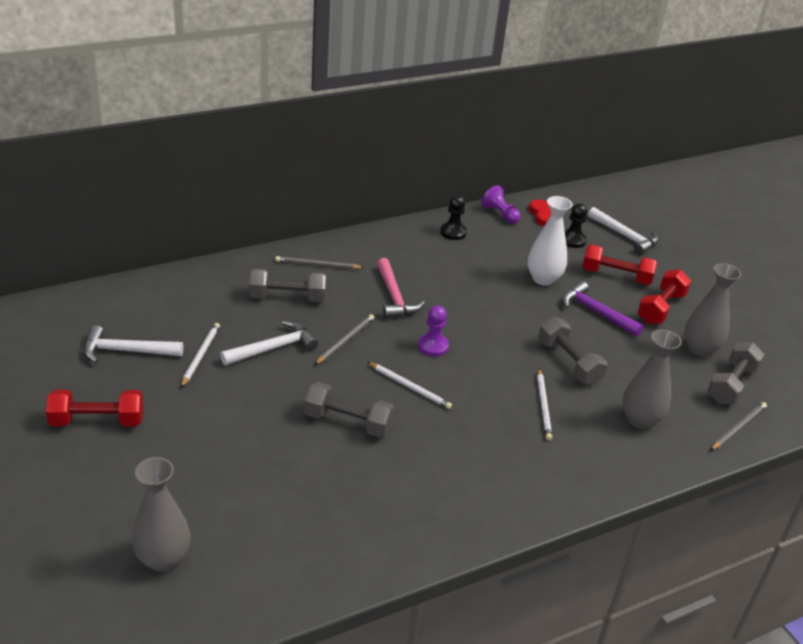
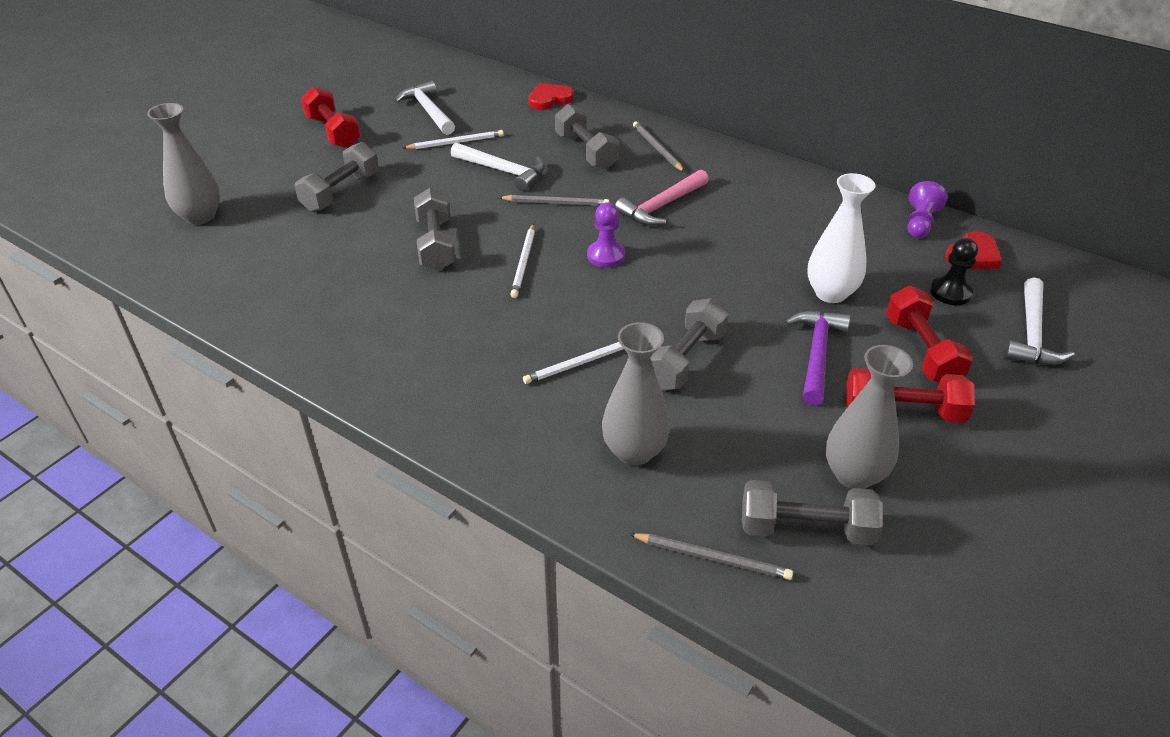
camera: 65 degrees right, 5 degrees up
(186, 281) = (549, 99): none -> red heart
(213, 450) = (341, 192): none -> grey dumbbell
(453, 232) = (831, 204): black pawn -> none

